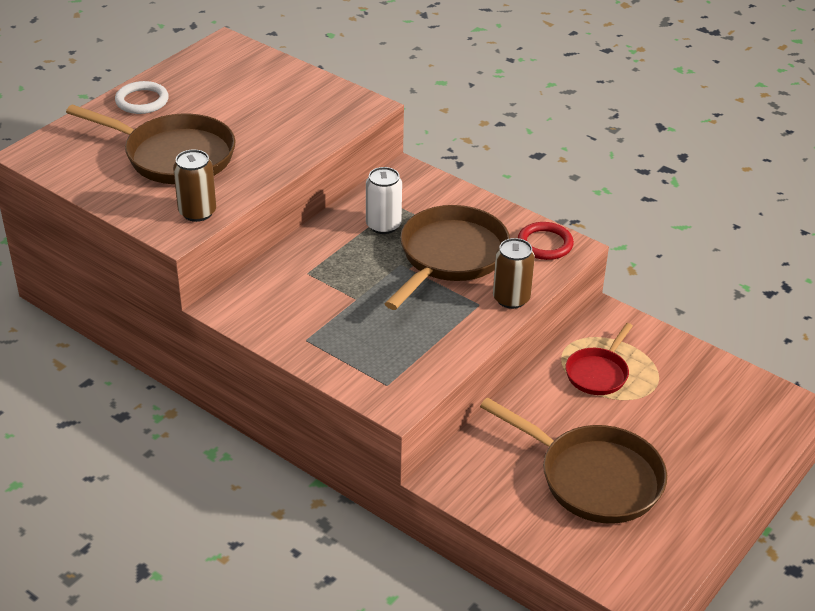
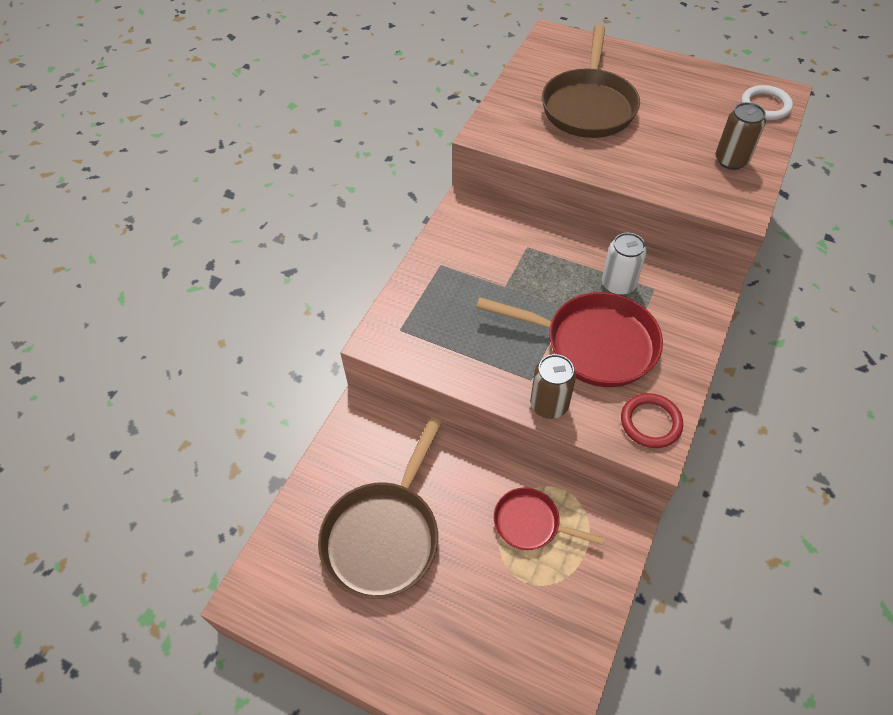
camera: 80 degrees right, 15 degrees up
(142, 101) = (657, 69): white ring -> white ring (765, 106)
(197, 212) = (517, 138): brown can -> brown can (731, 160)
(450, 257) = (593, 344): brown pan -> red pan

